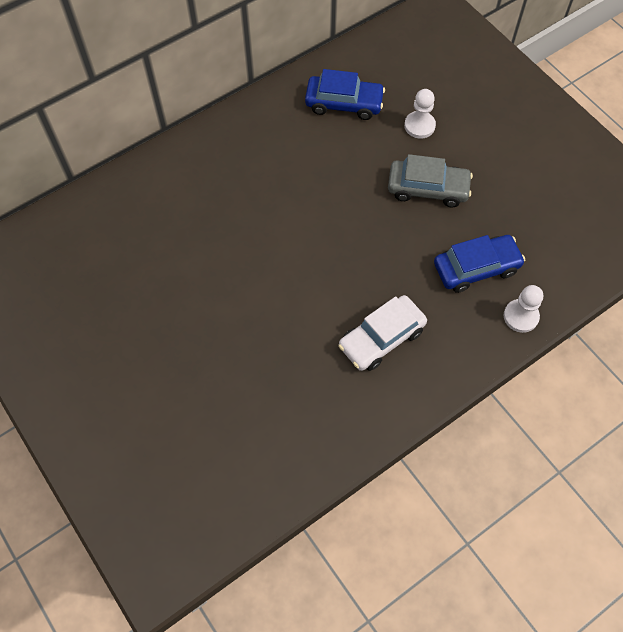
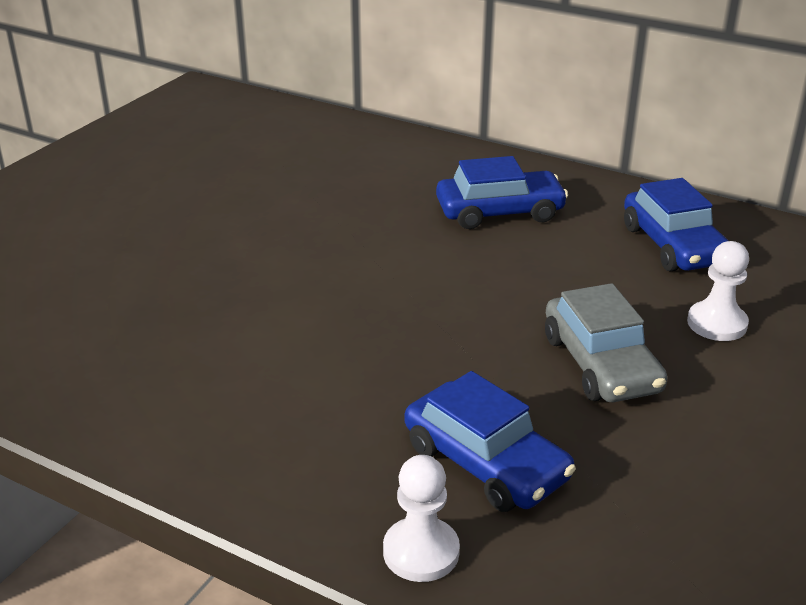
camera: 65 degrees right, 30 degrees down
(264, 163) = (499, 212): none -> blue car
(381, 338) = (271, 390): white car -> none

